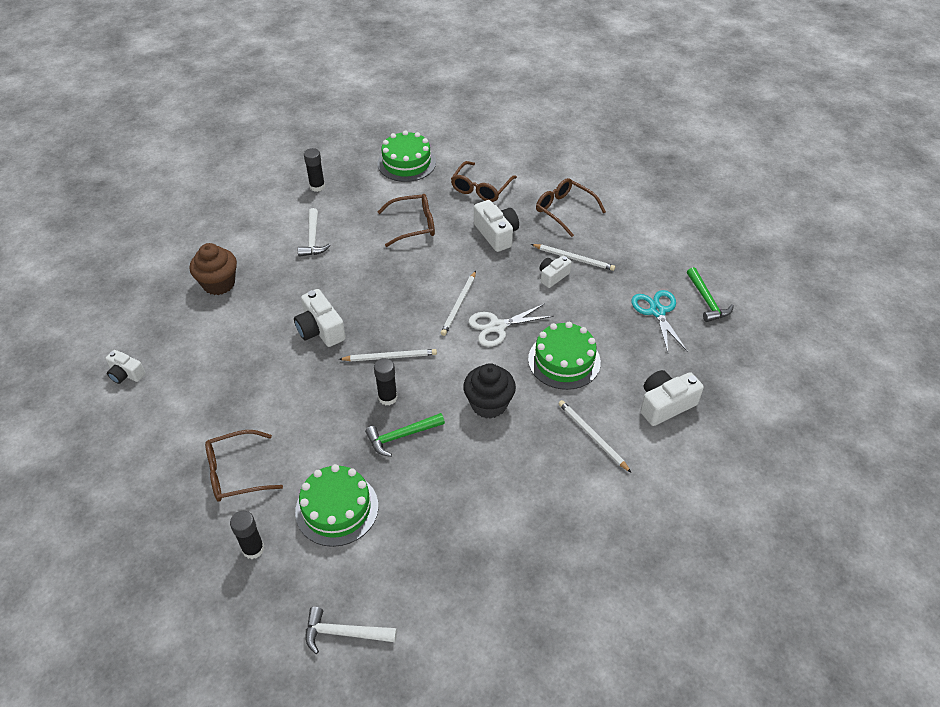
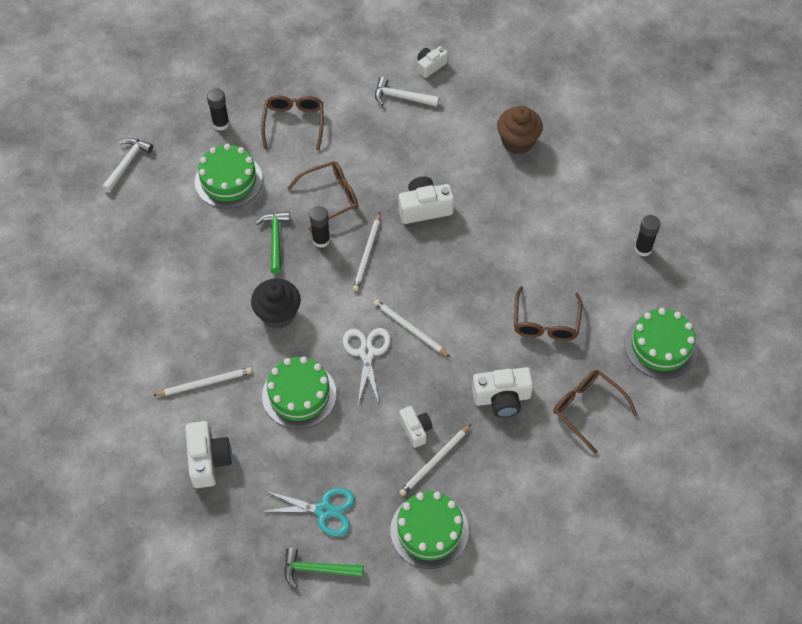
camera: 110 degrees right, 10 degrees up
(313, 239) = (555, 227): white hammer -> white hammer (401, 97)
(564, 210) = (518, 484): brown glasses -> brown glasses (330, 197)
(632, 247) = (429, 531): none -> green cake

